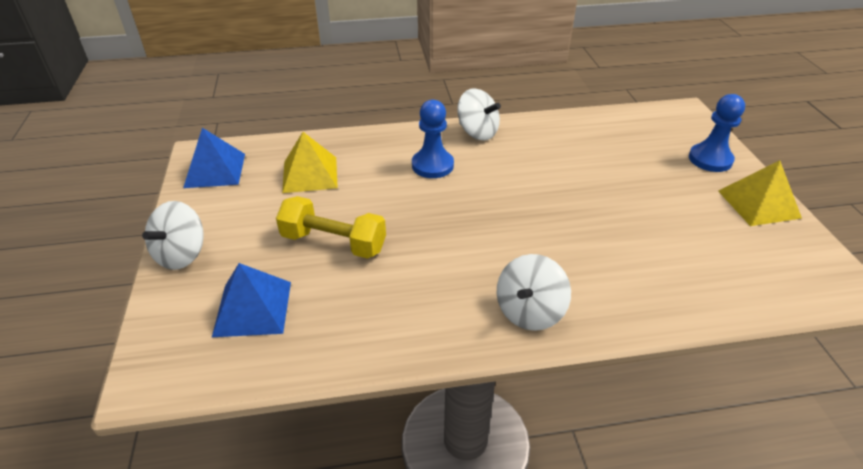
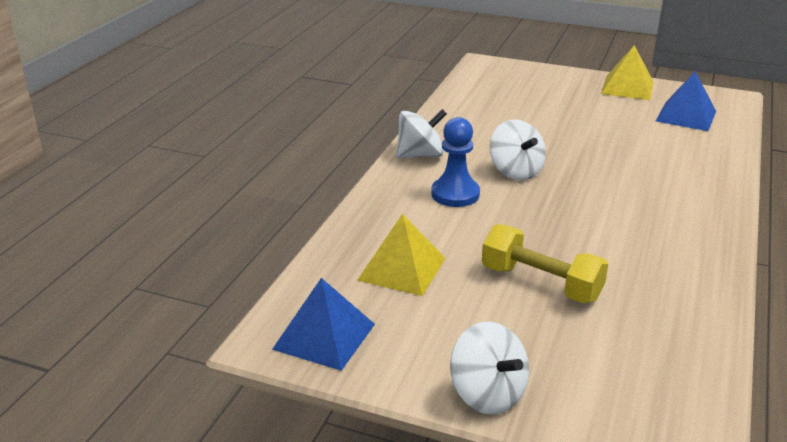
camera: 60 degrees left, 10 degrees down
(252, 308) = (615, 358): blue pyramid -> blue pyramid (686, 116)
(334, 243) = (541, 283): yellow dumbbell -> yellow dumbbell turned 75 degrees clockwise
(529, 311) = (697, 213): white spinning top -> white spinning top (515, 171)
(710, 159) = (559, 81): blue pawn -> none

